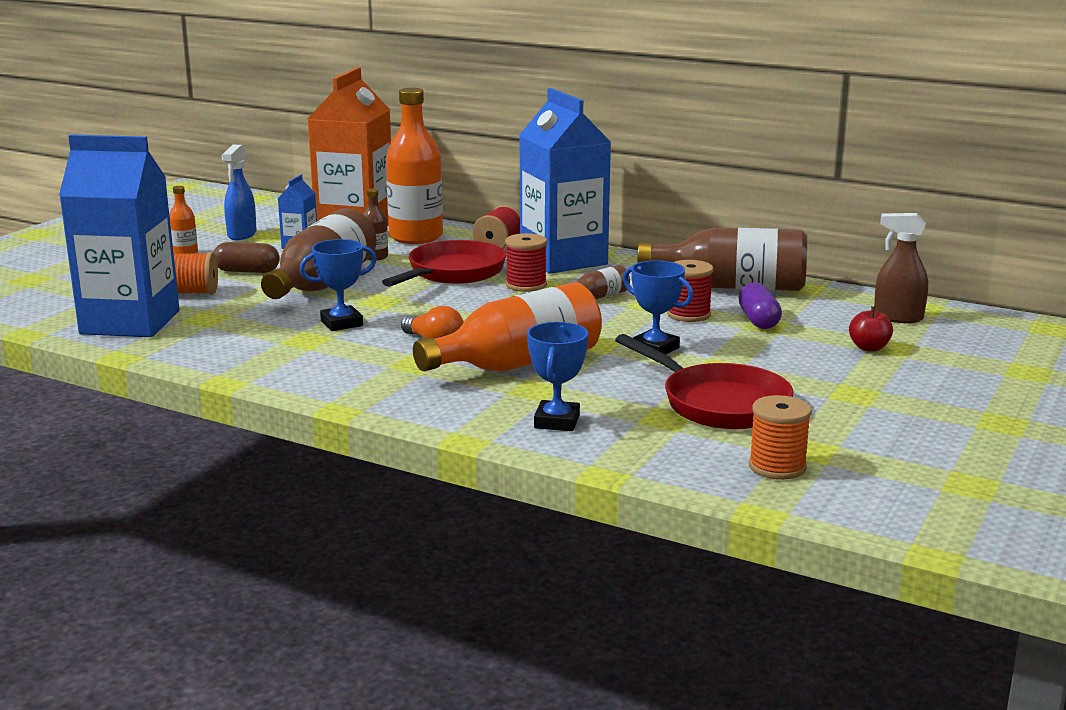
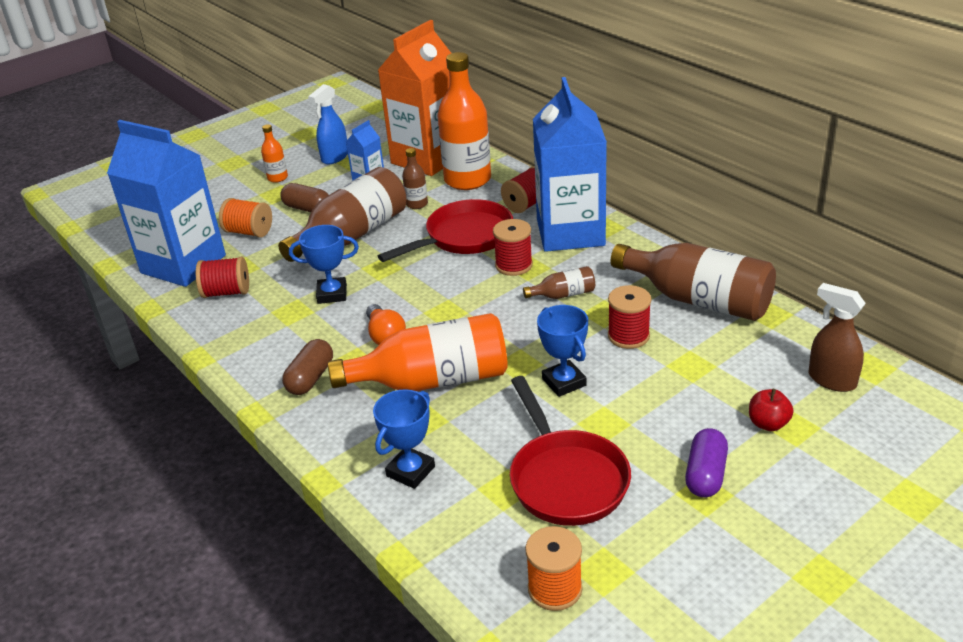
camera: 25 degrees right, 15 degrees up
(210, 335) = (227, 292): none -> red spool
(378, 379) = (310, 378): none -> brown capsule
(758, 320) = (688, 358): purple capsule -> purple capsule (705, 475)

